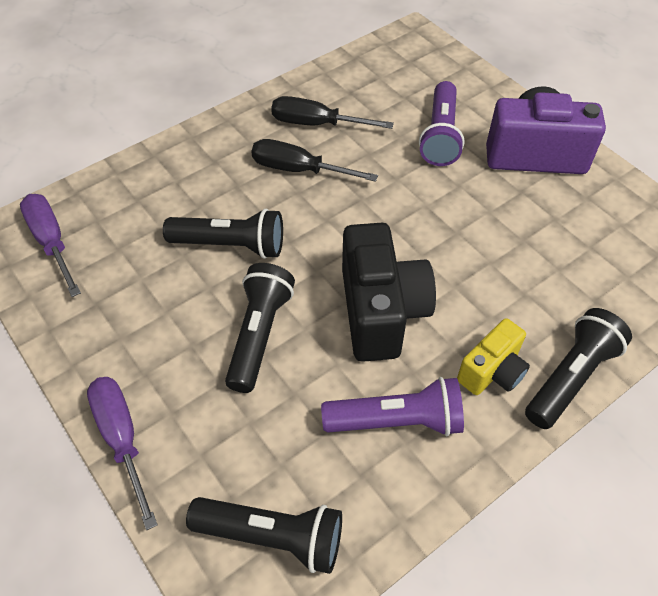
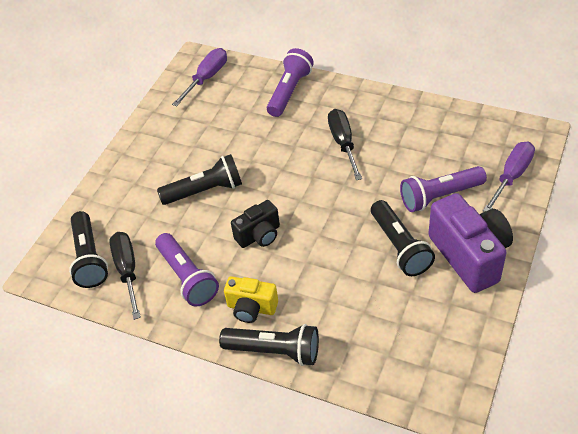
camera: 65 degrees right, 5 degrees down
(122, 438) = (109, 173): purple screwdriver -> purple screwdriver (512, 176)
(166, 175) = (289, 91): none -> purple flashlight
(231, 245) = (259, 146): black flashlight -> black flashlight (400, 247)
(315, 124) = (392, 130): black screwdriver -> black screwdriver (127, 270)
(381, 311) = (259, 235): black camera -> black camera, size x0.57

